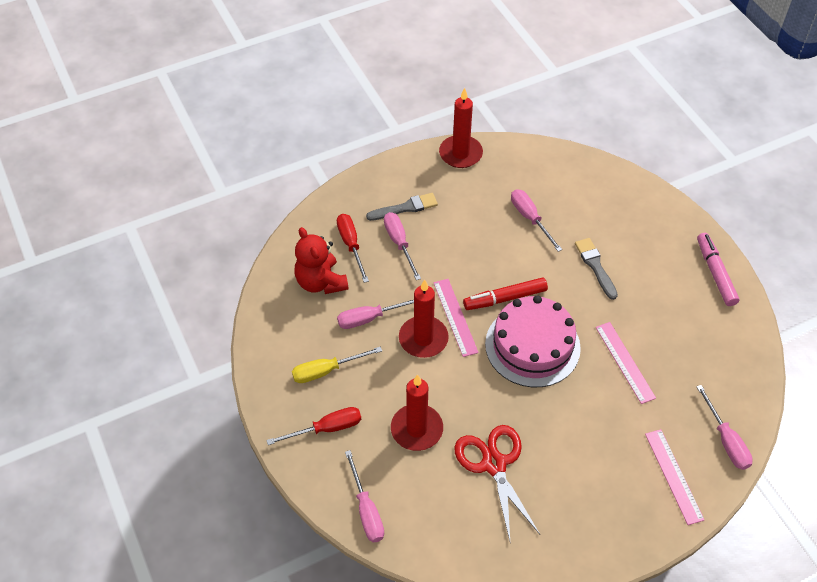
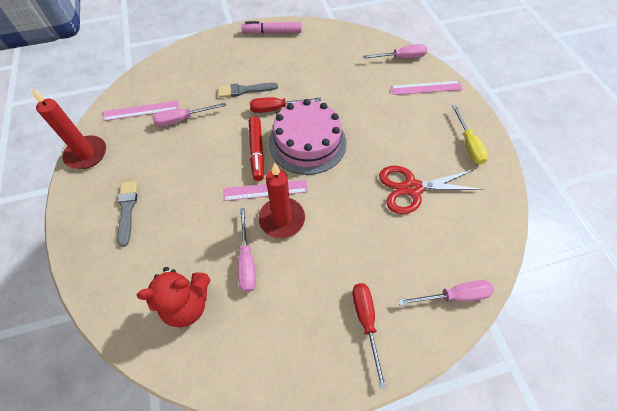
camera: 80 degrees left, 5 degrees up
(326, 370) = (298, 313): yellow screwdriver -> yellow screwdriver (468, 144)
(351, 245) = (151, 266): red screwdriver -> red screwdriver (277, 108)
(399, 243) = (168, 221): pink screwdriver -> none
(416, 429) = (374, 240): red candle -> none
(624, 362) = (333, 92): pink ruler -> pink ruler (141, 111)

